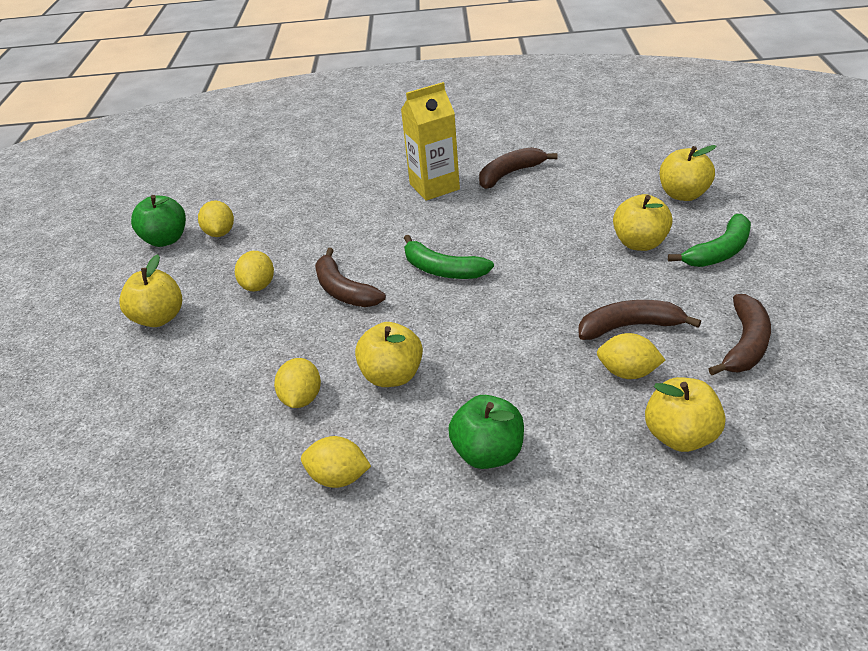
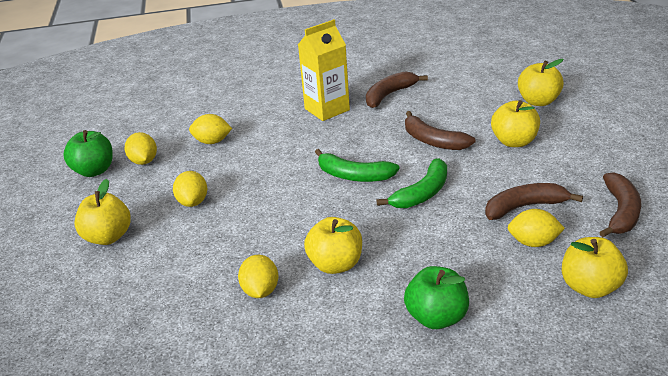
camera: 10 degrees left, 5 degrees down
(338, 478) = (313, 351): yellow lemon -> yellow lemon (212, 142)
(344, 290) = (272, 199): brown banana -> brown banana (433, 141)
(719, 252) = (579, 143): green banana -> green banana (422, 193)

